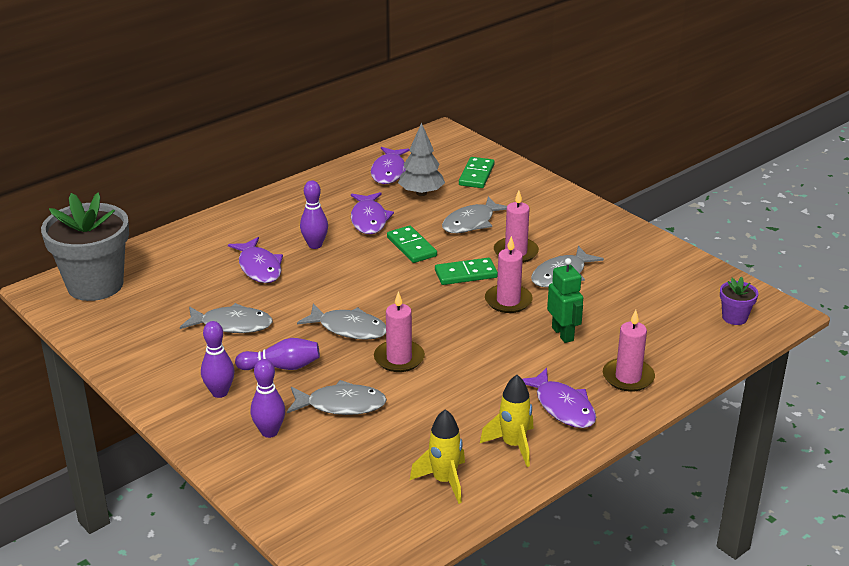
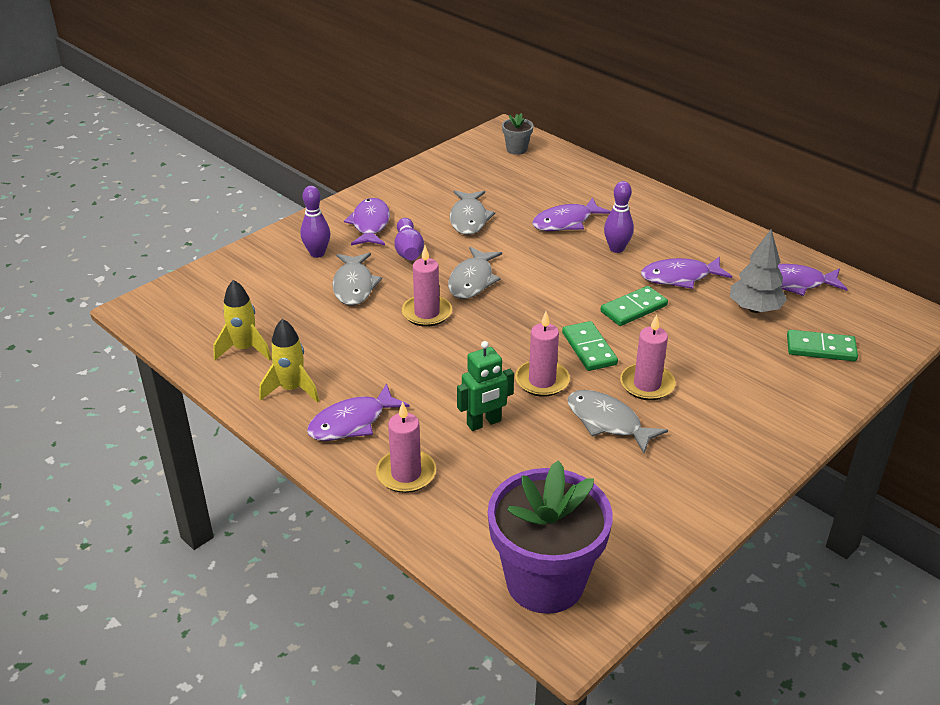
camera: 85 degrees right, 5 degrees up
(95, 285) = (517, 149): grey flower pot -> grey flower pot, size x0.43
(220, 392) = (370, 224): purple bowling pin -> purple fish
(471, 223) = (702, 348): grey fish -> none
(734, 317) = (545, 582): purple flower pot -> purple flower pot, size x2.31

